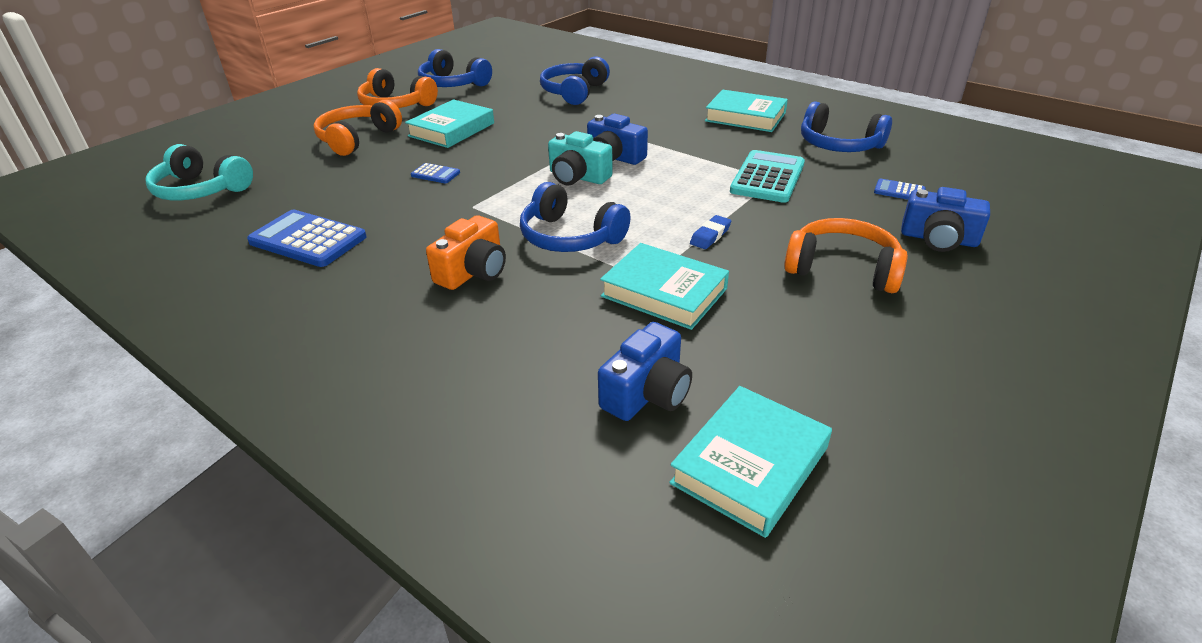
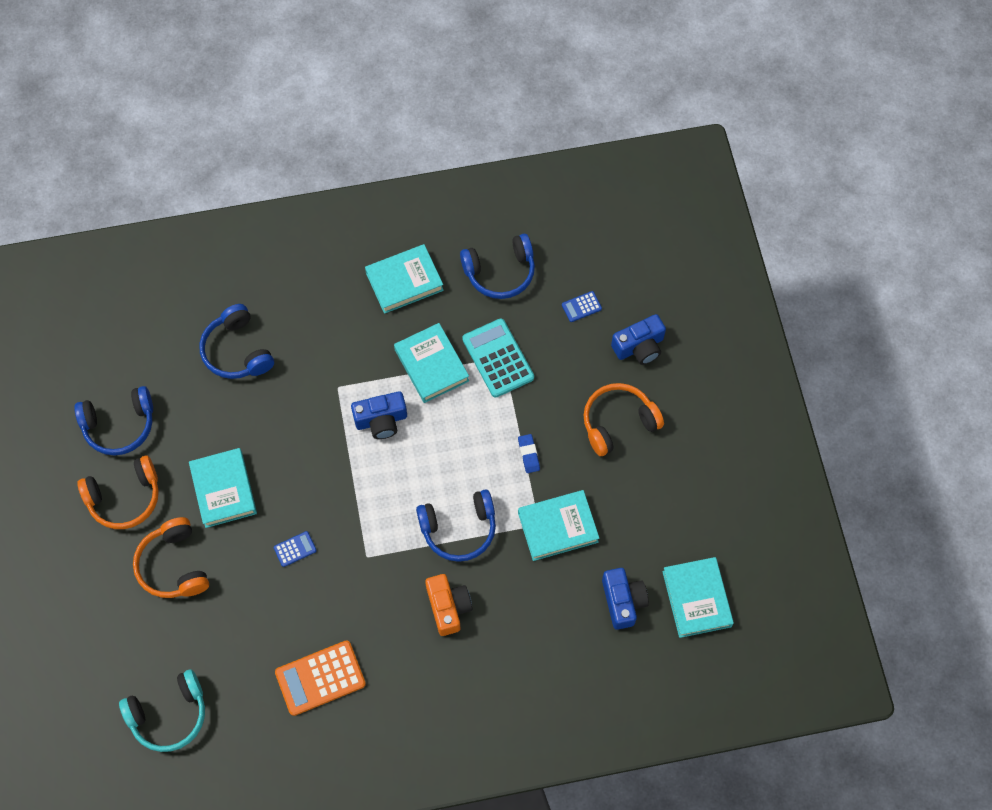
camera: 50 degrees left, 30 degrees up
(308, 240) = (320, 678): blue calculator -> orange calculator
(578, 177) = (387, 465): turquoise camera -> none
(701, 155) = (431, 365): none -> turquoise book

